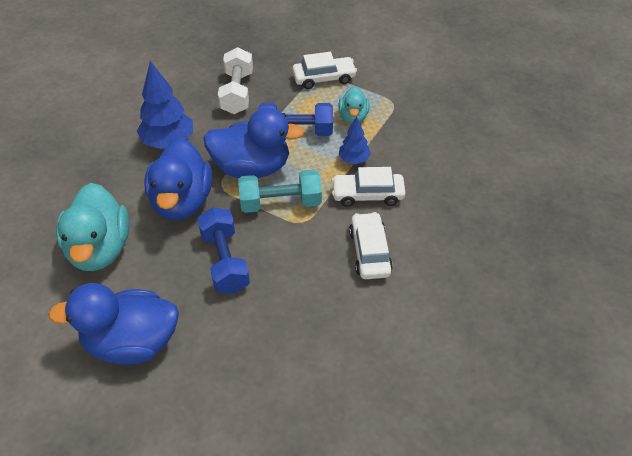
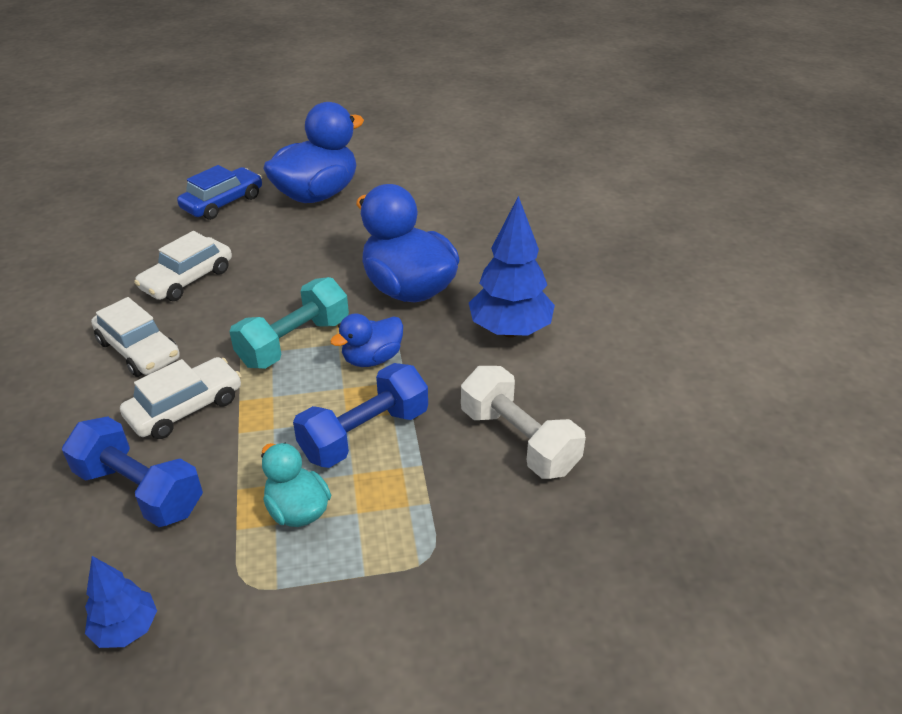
camera: 140 degrees right, 10 degrees down
(100, 249) = (432, 223): turquoise duck -> none
(208, 386) = (223, 203): none -> blue car
(225, 261) = (299, 269): blue dumbbell -> blue dumbbell (140, 490)
(252, 167) = (372, 358): blue duck -> blue duck, size x0.53
(324, 78) = (416, 555): white car -> white car (187, 279)
(354, 159) = (241, 442): blue tree -> blue tree (126, 629)

